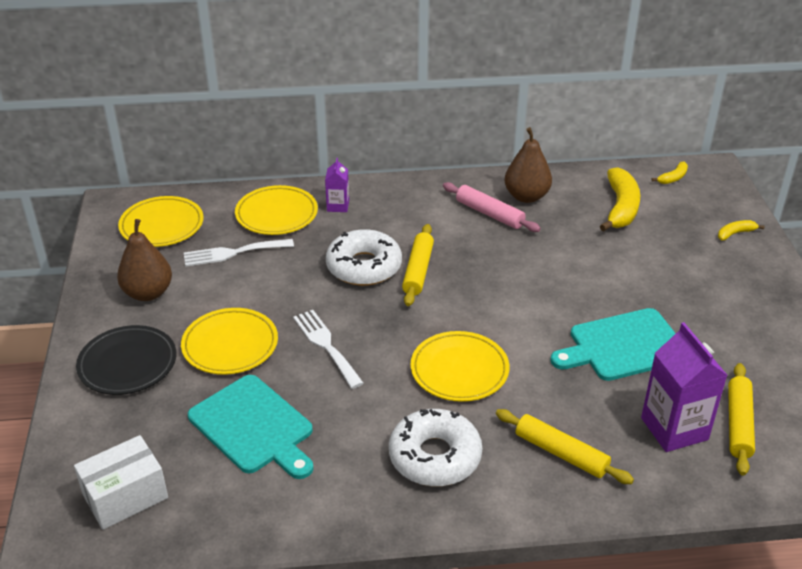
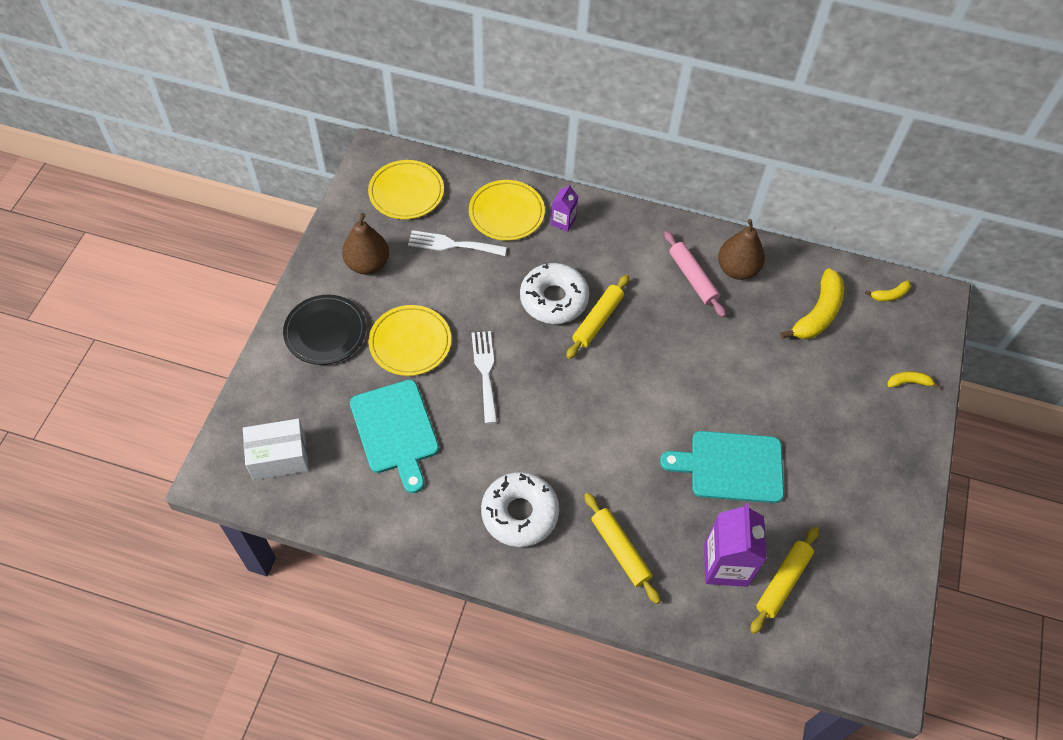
camera: 20 degrees right, 20 degrees up
(459, 370) = (580, 438): yellow plate -> none

